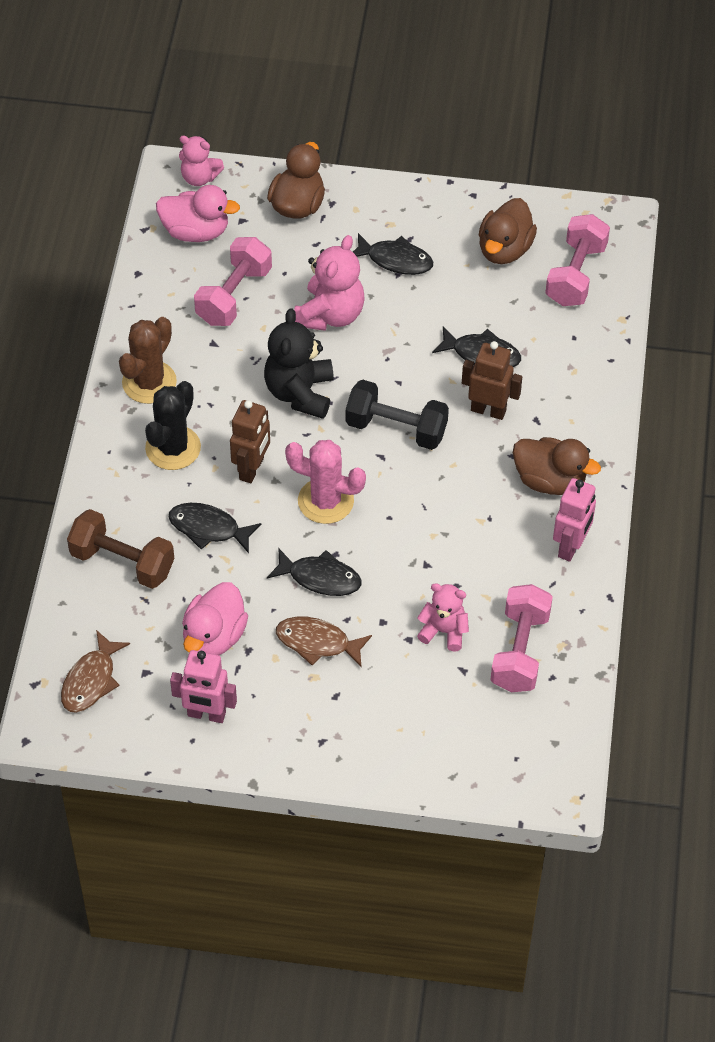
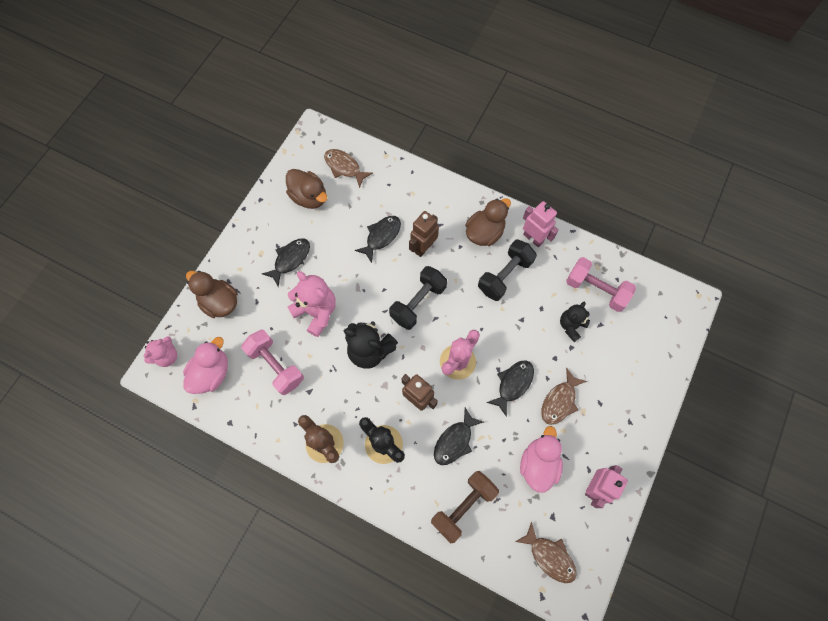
camera: 70 degrees left, 15 degrees up
(214, 637) = (538, 464): pink duck -> pink duck turned 120 degrees counterclockwise
(444, 631) = (571, 326): pink teddy bear -> black teddy bear
(489, 524) = (504, 275): none -> black dumbbell
(575, 274) = (344, 167): pink dumbbell -> brown fish

